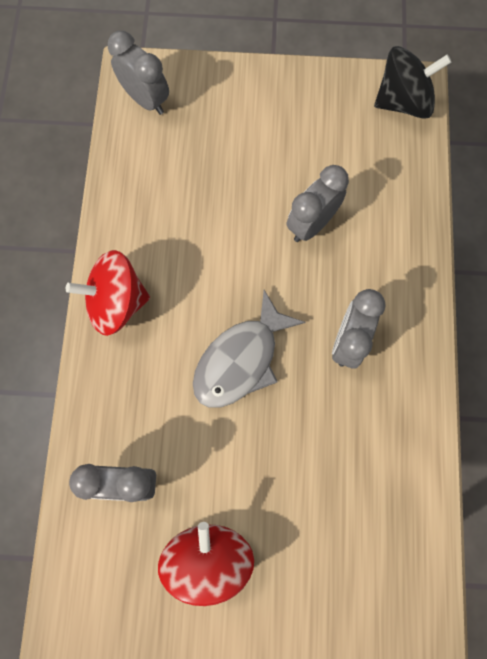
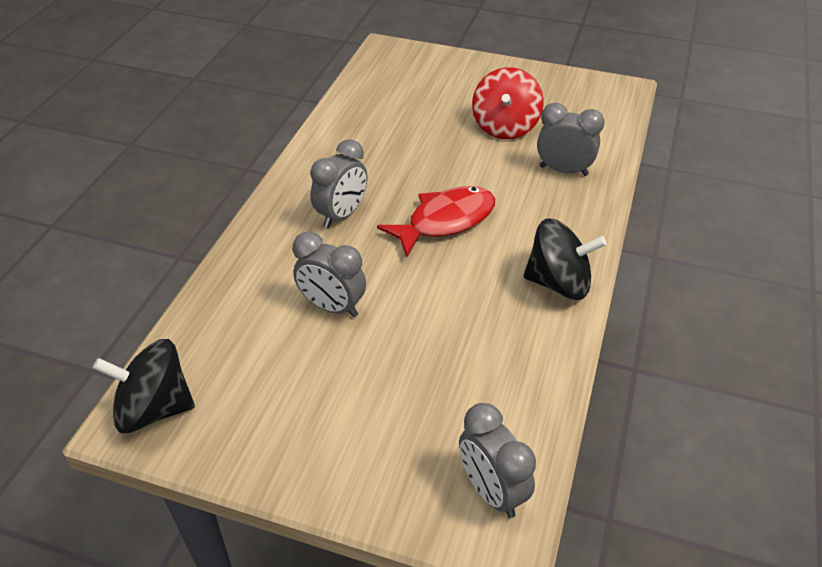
camera: 165 degrees left, 30 degrees down
(117, 302) = (558, 283): red spinning top -> black spinning top
(241, 359) = (445, 221): grey fish -> red fish
(311, 224) = (332, 307): grey clock -> grey clock turned 60 degrees clockwise

